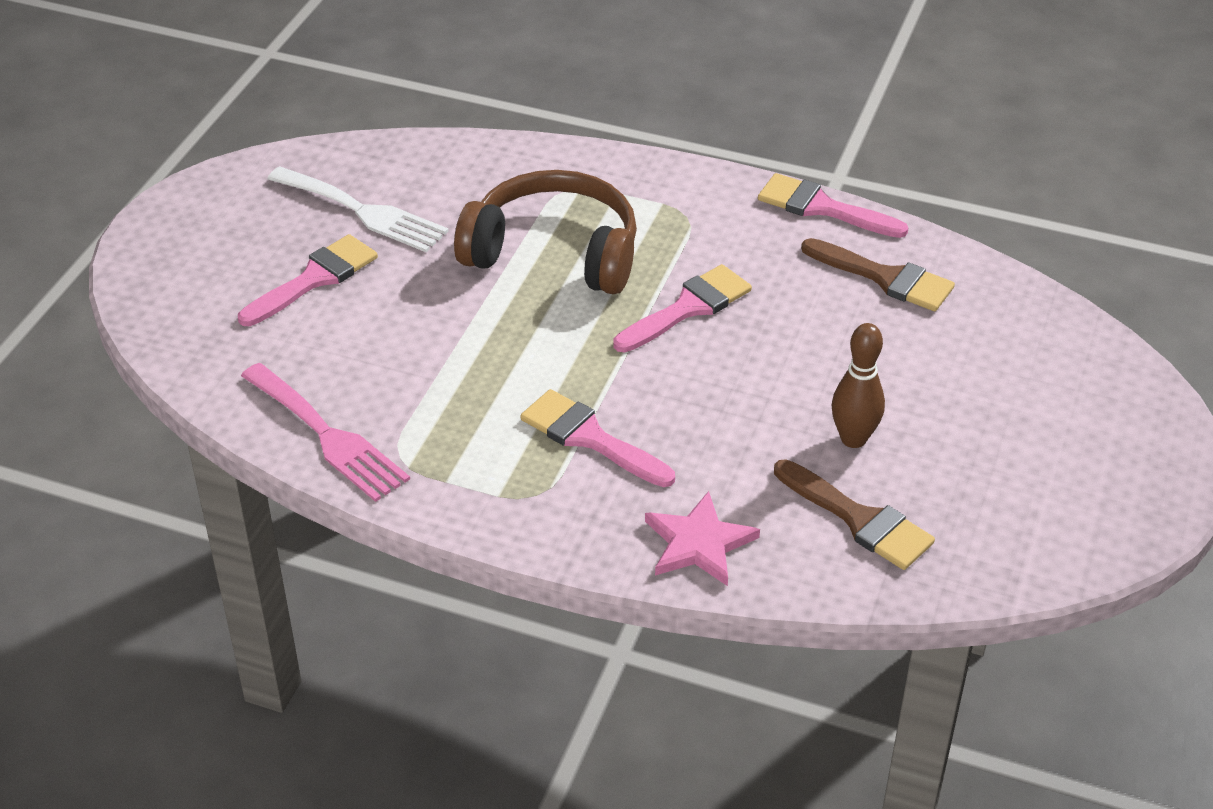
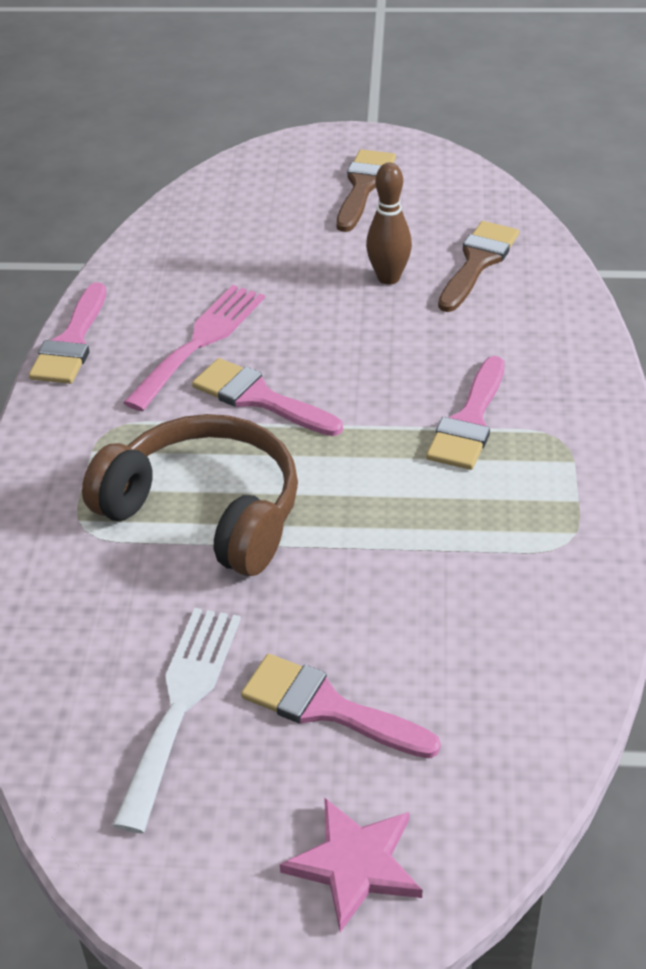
camera: 105 degrees left, 0 degrees up
(328, 436) = (571, 606): pink fork -> pink fork (200, 342)
(554, 253) = (205, 511): brown headphones -> brown headphones turned 120 degrees clockwise
(698, 543) = (555, 335): pink star -> pink star (355, 864)
(885, 278) = (169, 290): brown brush -> brown brush (363, 186)

